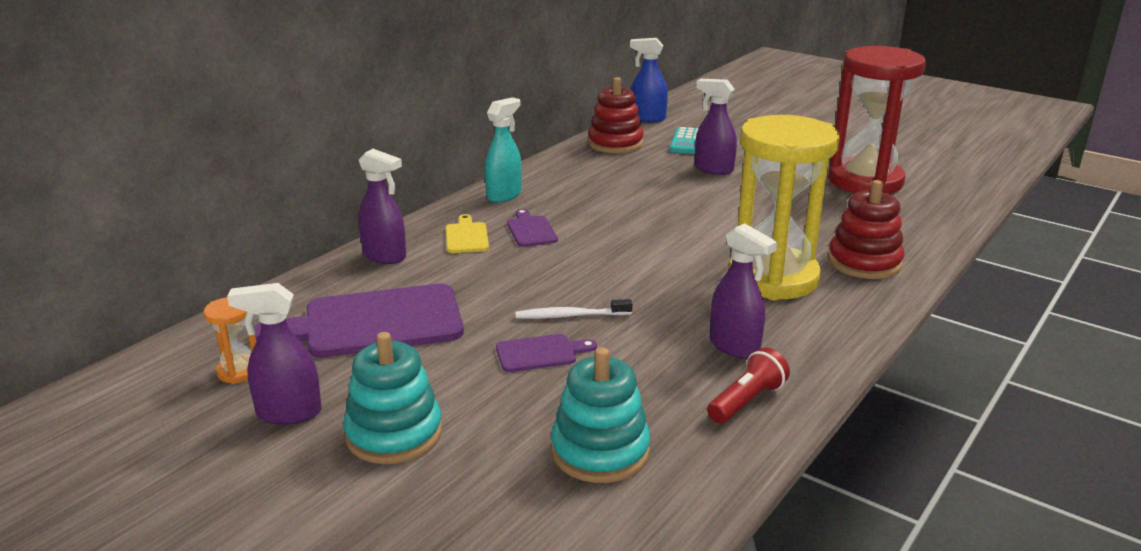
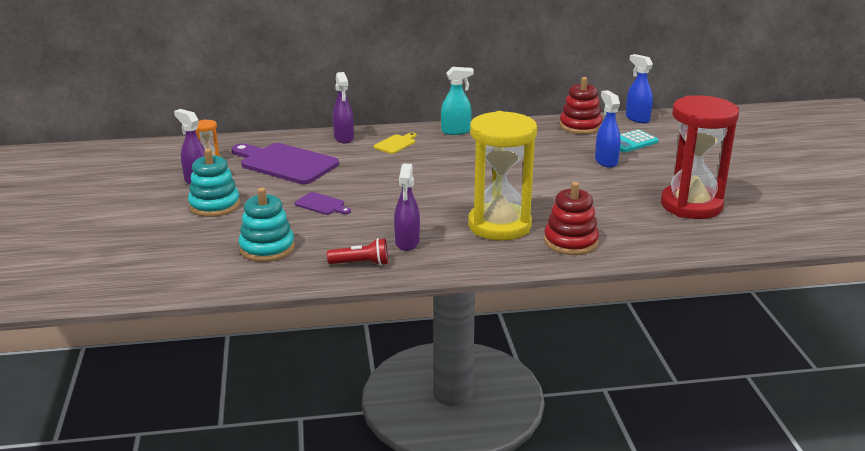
camera: 45 degrees right, 0 degrees up
(531, 230) = (431, 153): purple cutting board -> none
(570, 316) = (366, 196): white toothbrush -> none
(713, 169) = (606, 161): purple spray bottle -> blue spray bottle

